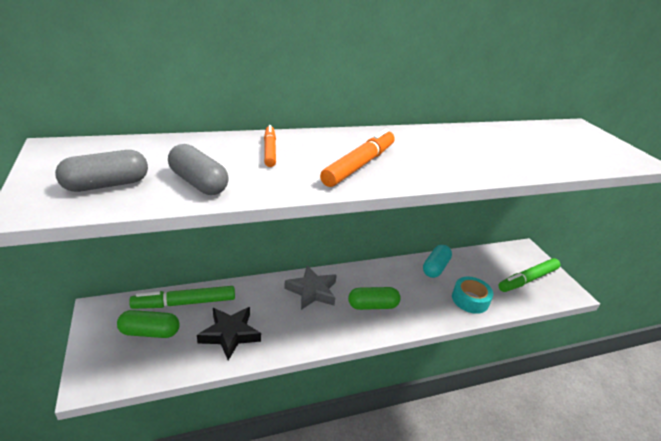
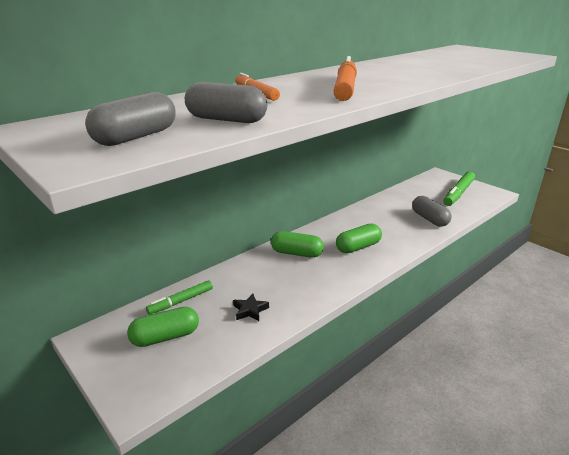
camera: 20 degrees left, 5 degrees down
(185, 303) = (181, 301): green marker -> green marker, size x0.62
(230, 334) = (250, 310): black star -> black star, size x0.55
(312, 291) = (296, 253): grey star -> green capsule
(435, 268) = (384, 206): turquoise capsule -> none
(470, 300) = (429, 219): turquoise tape -> grey capsule

